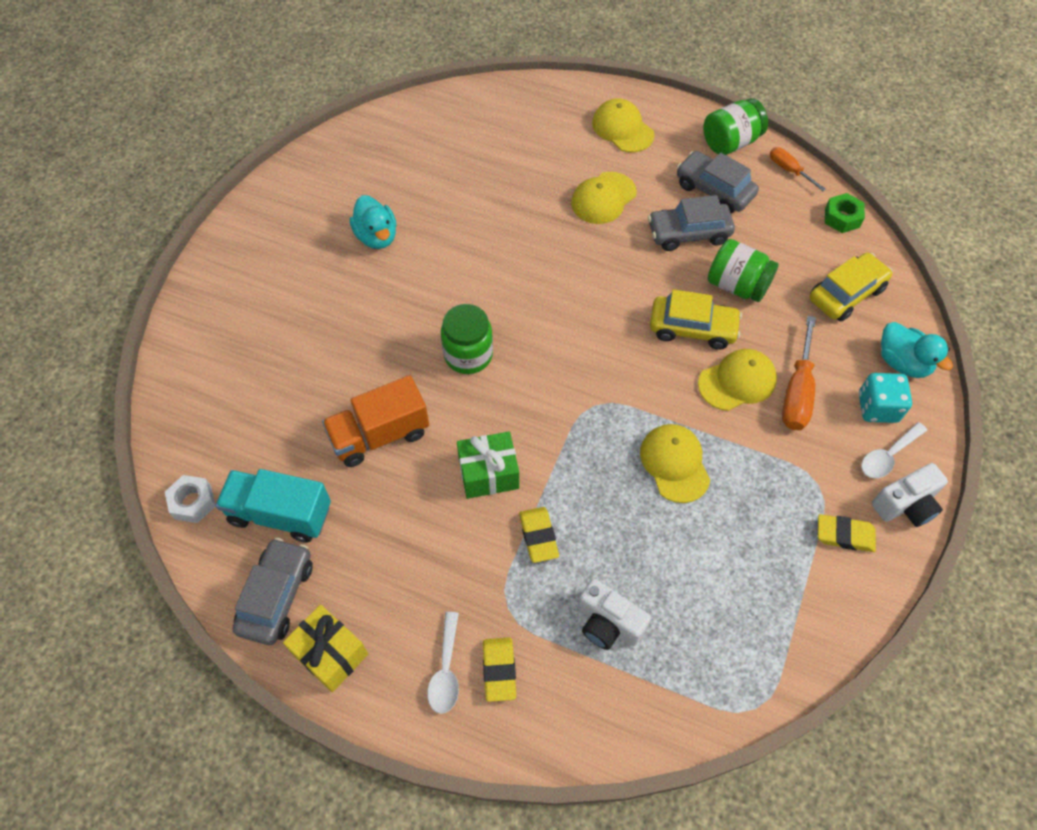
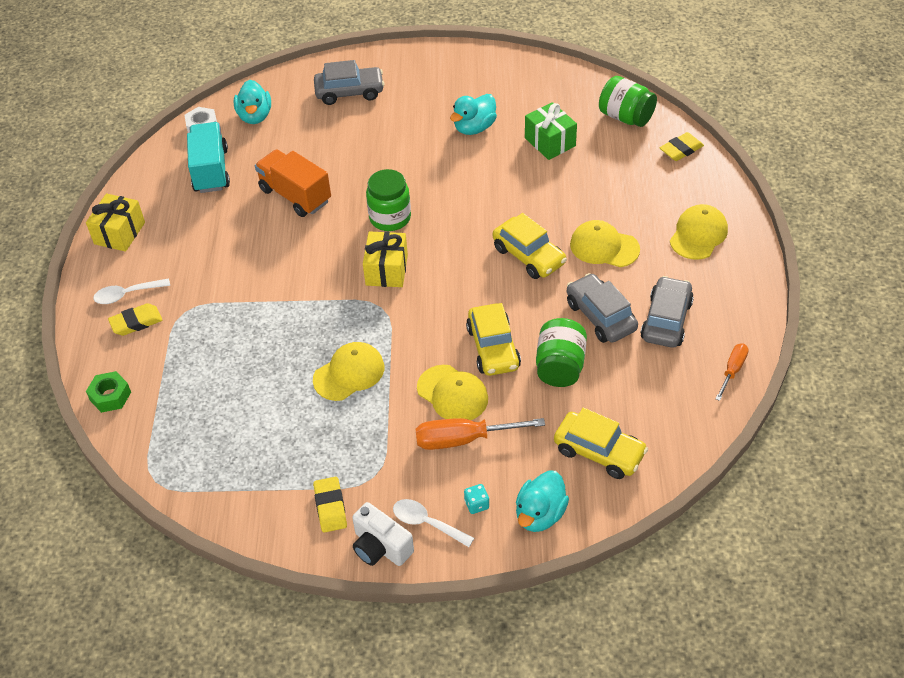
camera: 70 degrees right, 10 degrees down
(213, 437) = (255, 116): none -> turquoise duck
(276, 596) = (150, 192): grey car -> grey car (349, 92)
(488, 473) = (289, 265): green gift -> green gift (550, 142)
(538, 536) = (249, 310): yellow eraser -> yellow eraser (681, 150)
(544, 383) = (387, 270): none -> yellow gift
(585, 258) = (529, 256): none -> yellow car
(608, 623) = (193, 372): white camera -> none
(730, 142) = (738, 316): green jar -> green jar (626, 117)
(842, 218) = (696, 427): green nut -> green nut (110, 396)
(877, 407) = (476, 504): turquoise dice -> turquoise dice, size x0.54

